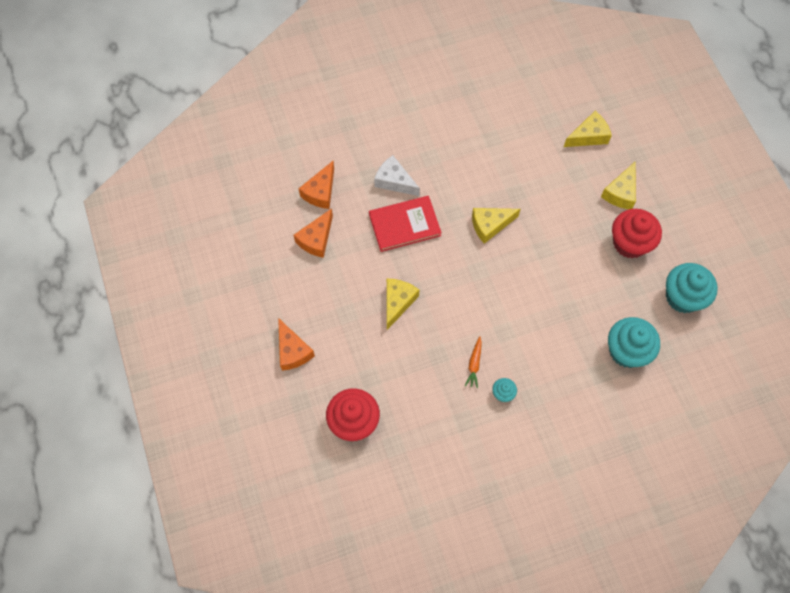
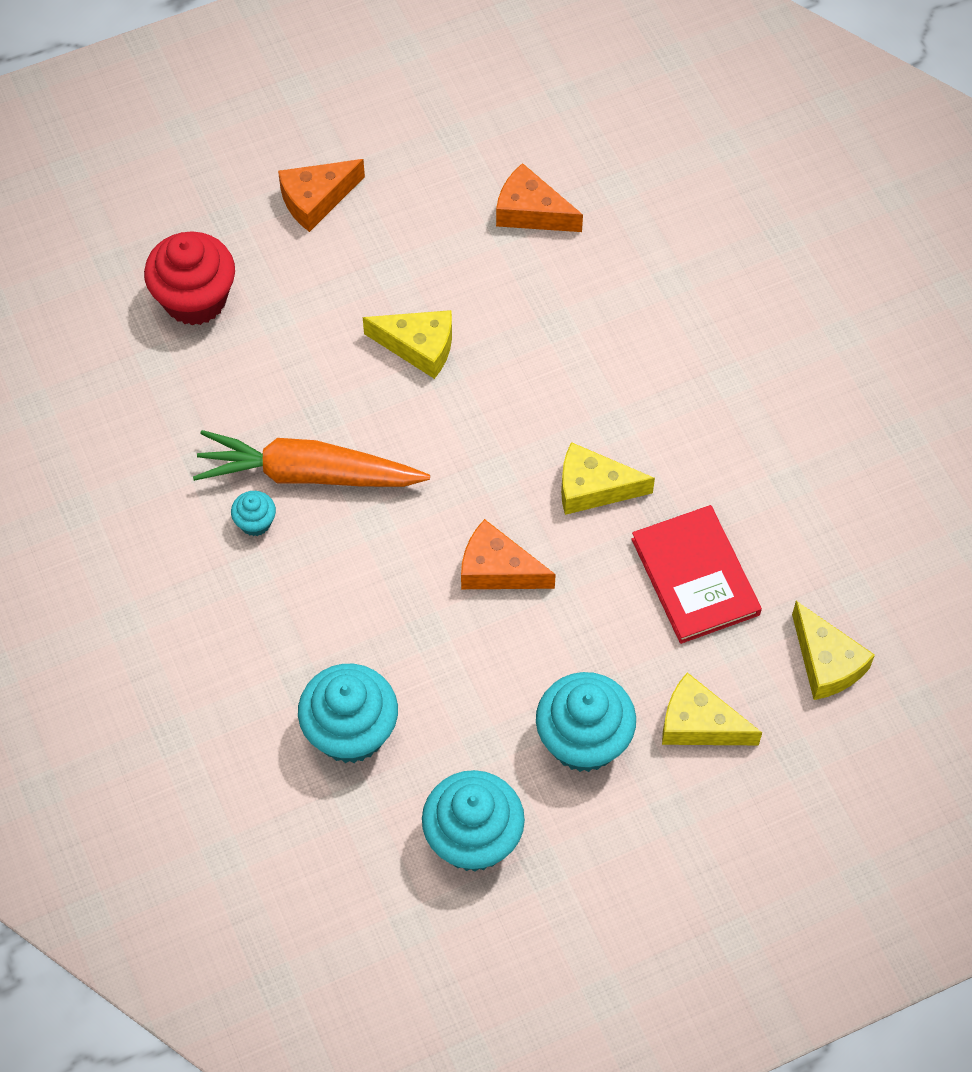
camera: 85 degrees right, 5 degrees down
(320, 192) = (628, 209): orange cheese -> orange cheese (497, 569)
(394, 181) = (667, 323): white cheese -> none
(404, 225) = (577, 346): red book -> red book (695, 576)
(474, 364) = (308, 474): orange carrot -> orange carrot, size x2.37
(490, 225) = (593, 488): yellow cheese -> yellow cheese turned 60 degrees counterclockwise
(630, 243) = (583, 740): red cupcake -> turquoise cupcake

